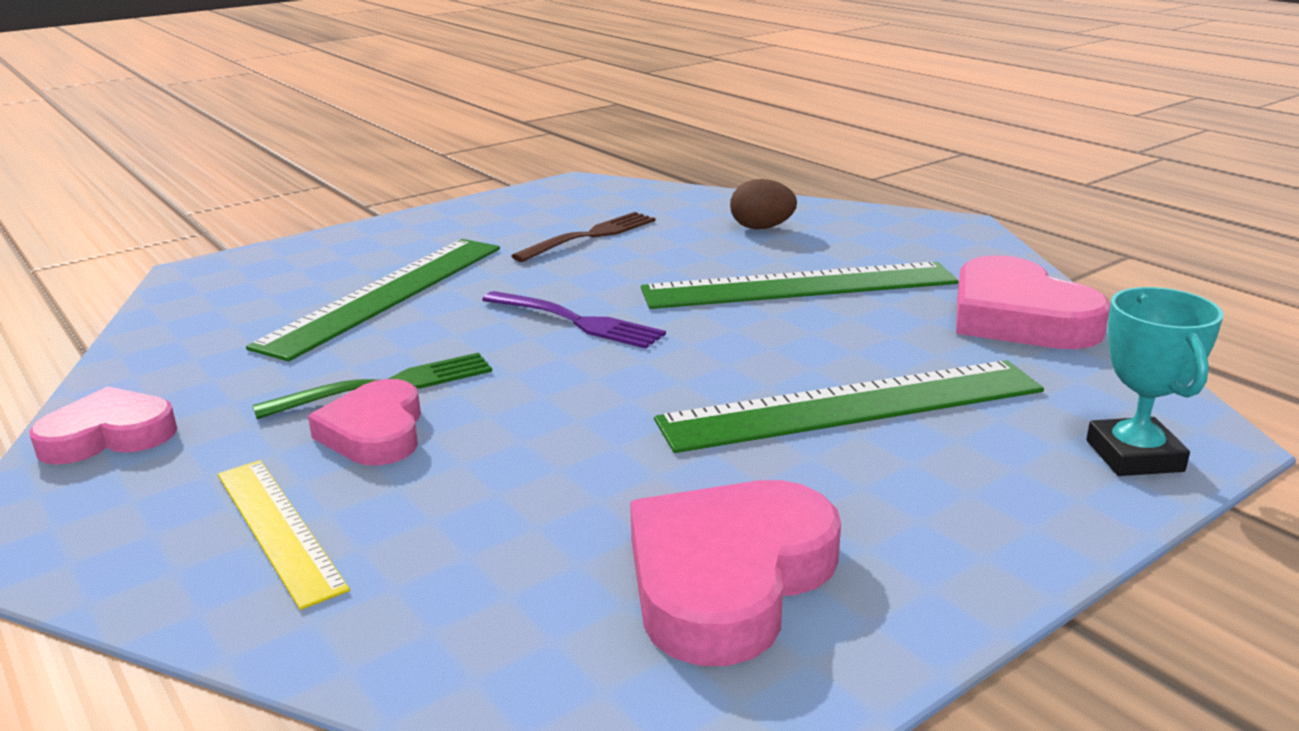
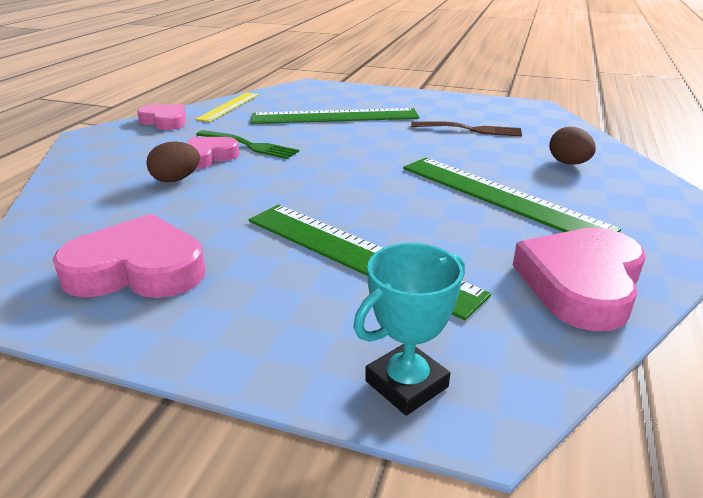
camera: 55 degrees right, 5 degrees up
(278, 529) = (120, 168): yellow ruler -> yellow ruler (228, 106)
(429, 481) = (176, 179): none -> brown egg
(575, 321) = (363, 158): purple fork -> none

